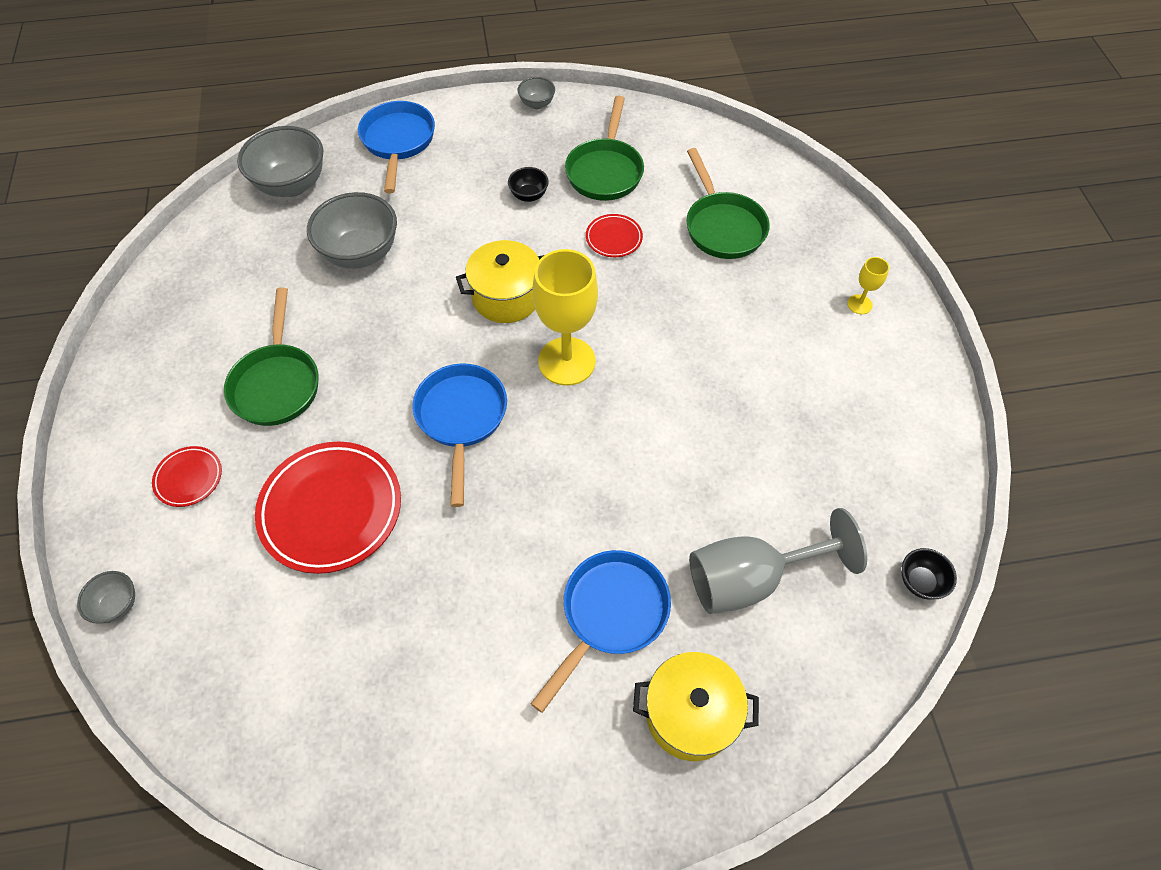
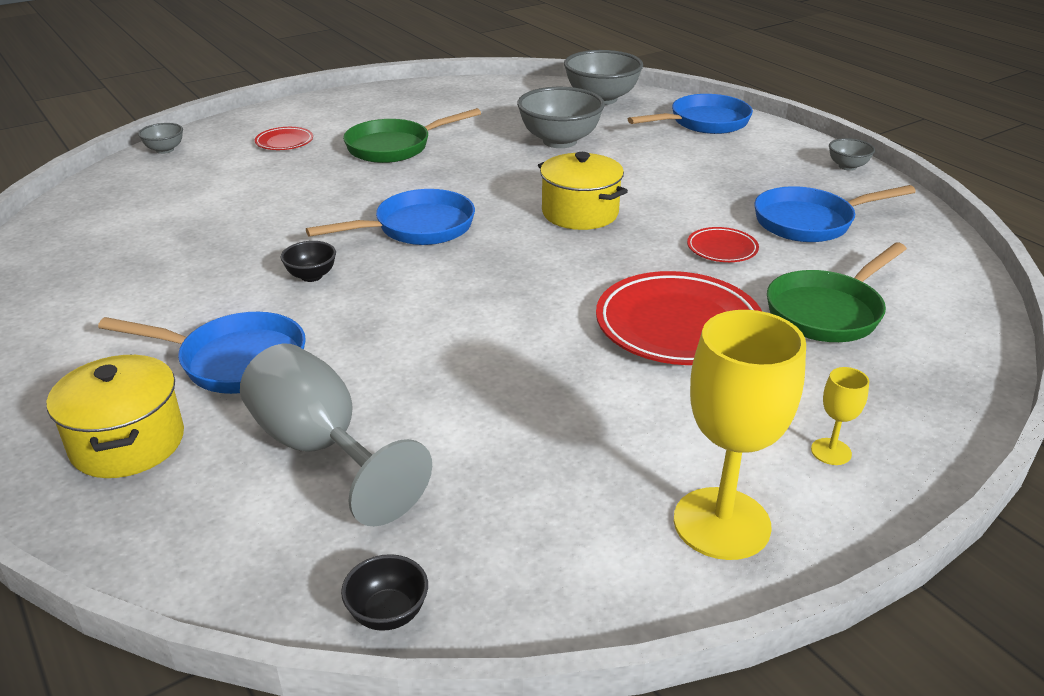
camera: 65 degrees right, 25 degrees down
(331, 509) = (285, 198): red plate -> red plate (678, 326)
(529, 195) = (720, 192): black bowl -> black bowl (311, 276)
(566, 361) = (530, 262): yellow goblet -> yellow goblet (721, 523)
(605, 171) = (810, 222): green pan -> blue pan

